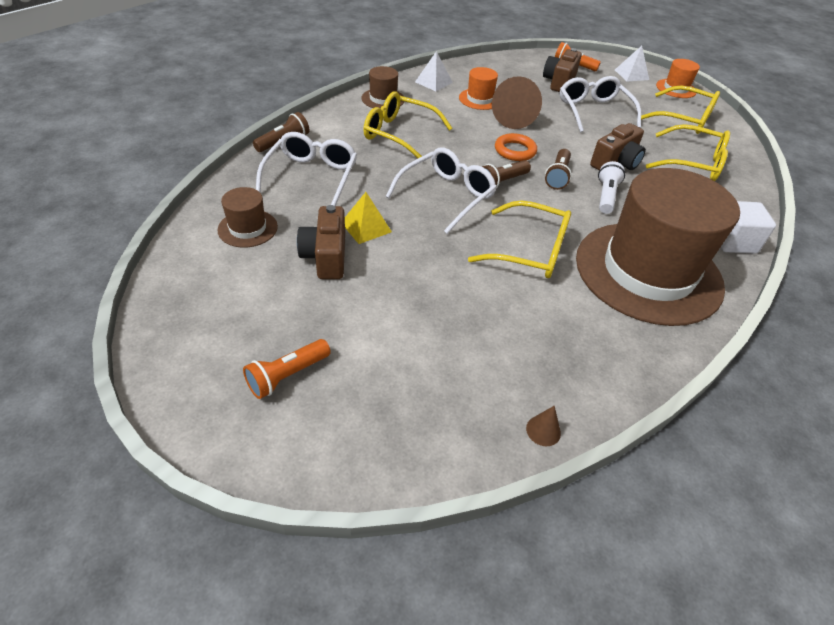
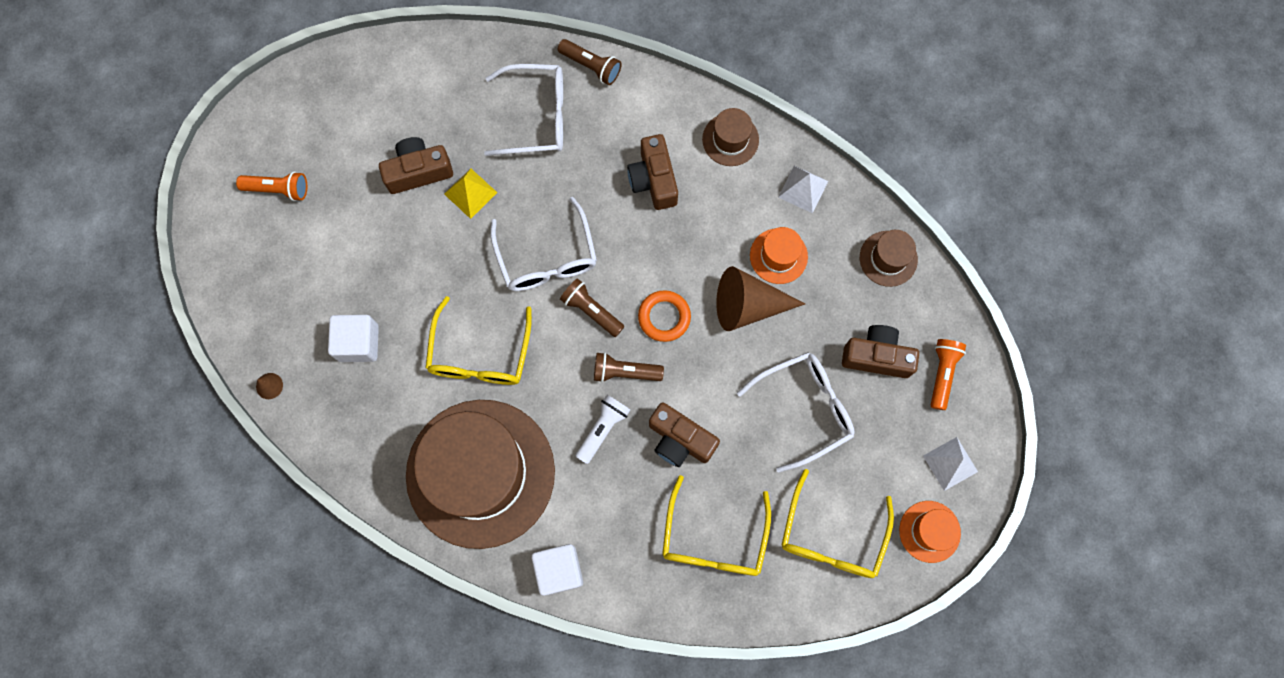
camera: 80 degrees right, 30 degrees up
(248, 228) = (437, 91): brown hat -> brown hat (888, 258)
(287, 376) = (278, 189): orange flashlight -> orange flashlight turned 150 degrees clockwise
(399, 134) = (653, 180): yellow glasses -> brown camera
(446, 196) = (547, 257): white glasses -> white glasses turned 45 degrees clockwise
(502, 336) = (358, 343): none -> white cube
(606, 196) = (602, 429): white flashlight -> white flashlight turned 60 degrees counterclockwise

